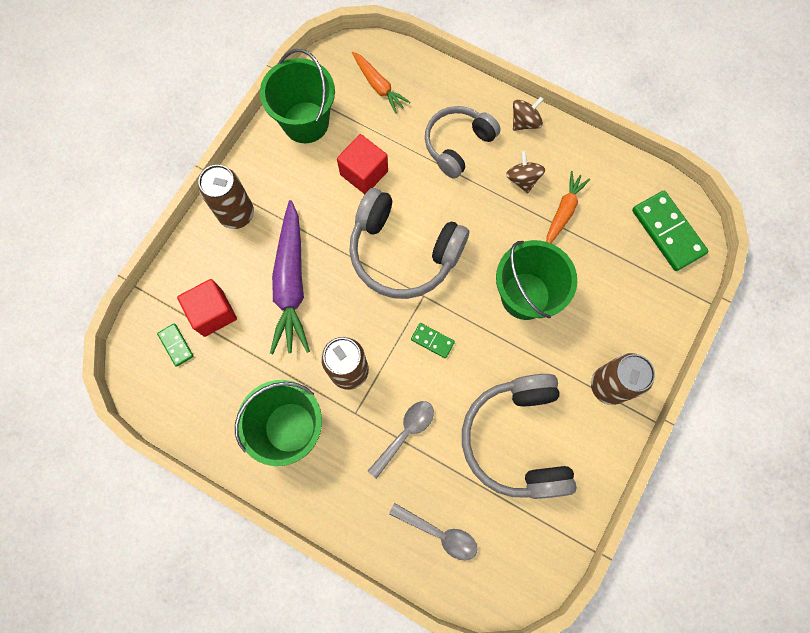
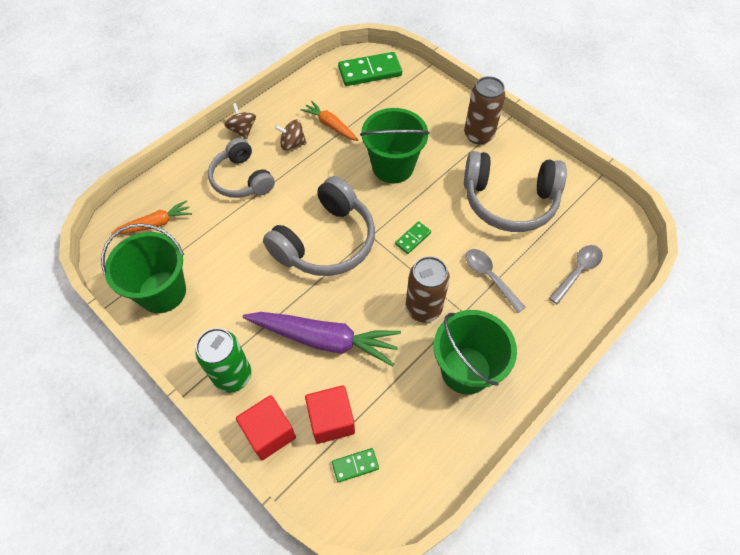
camera: 75 degrees left, 15 degrees down
(237, 214) = (233, 376): brown can -> green can
(364, 173) = (237, 255): red cube -> red cube (269, 433)

